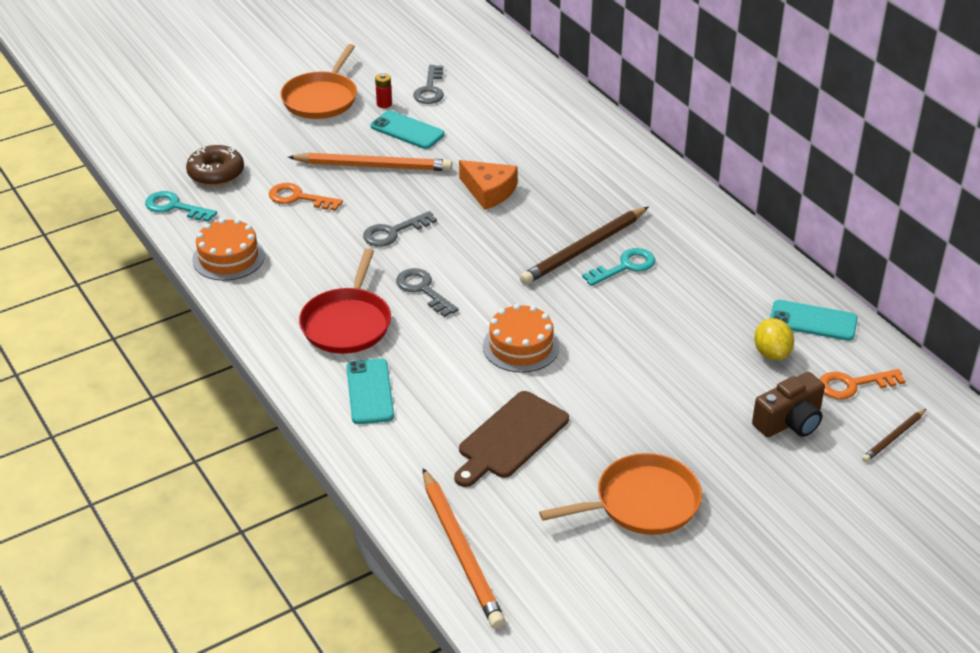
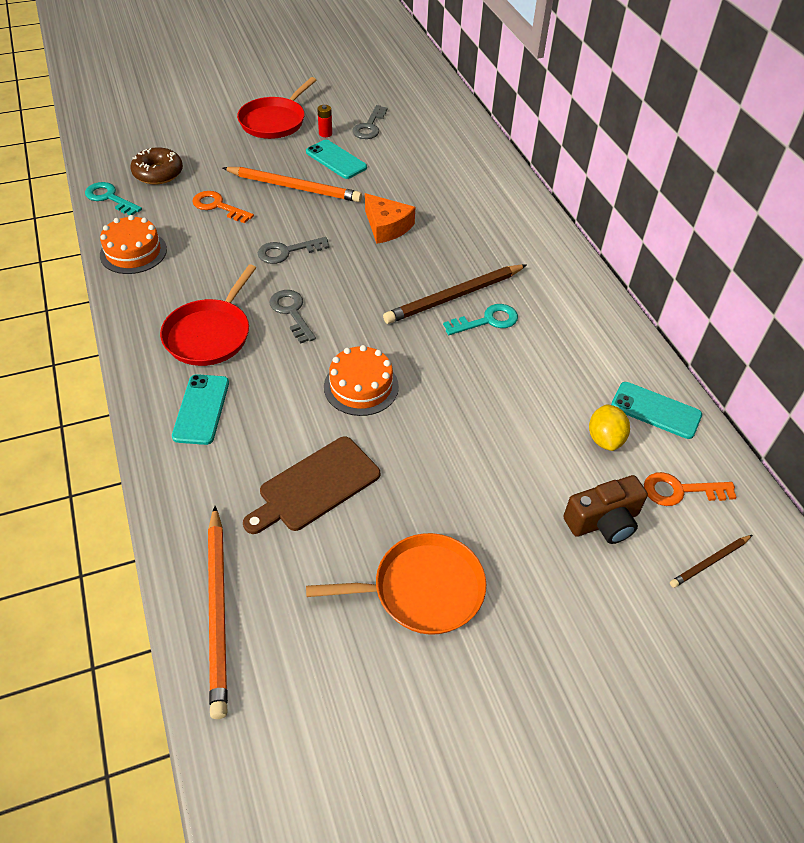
camera: 10 degrees right, 10 degrees up
(321, 98) = (274, 121): orange pan -> red pan

